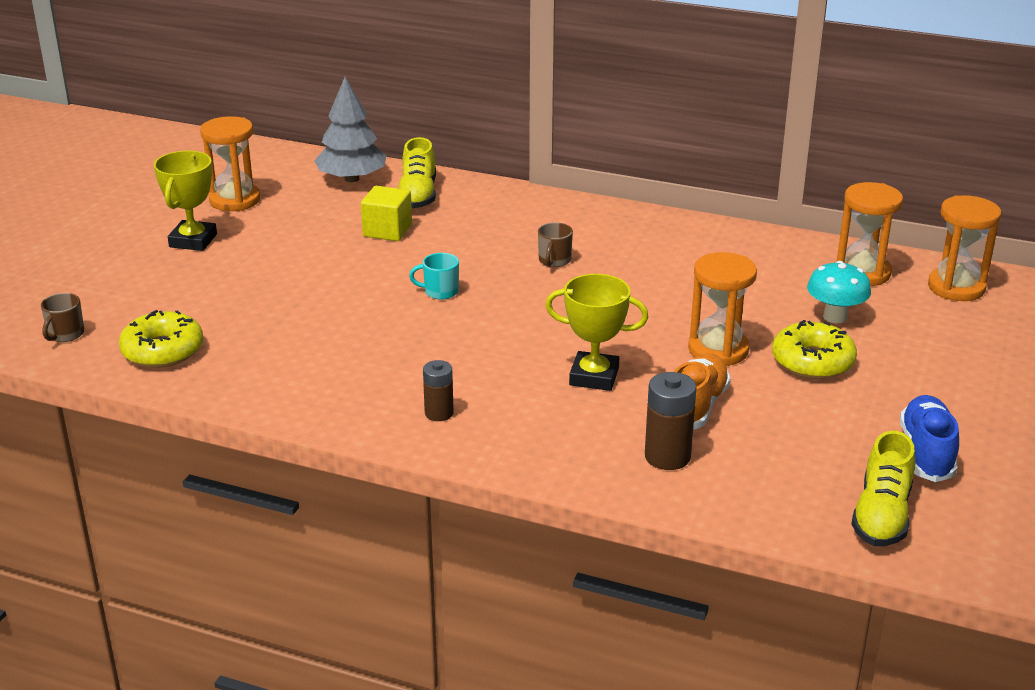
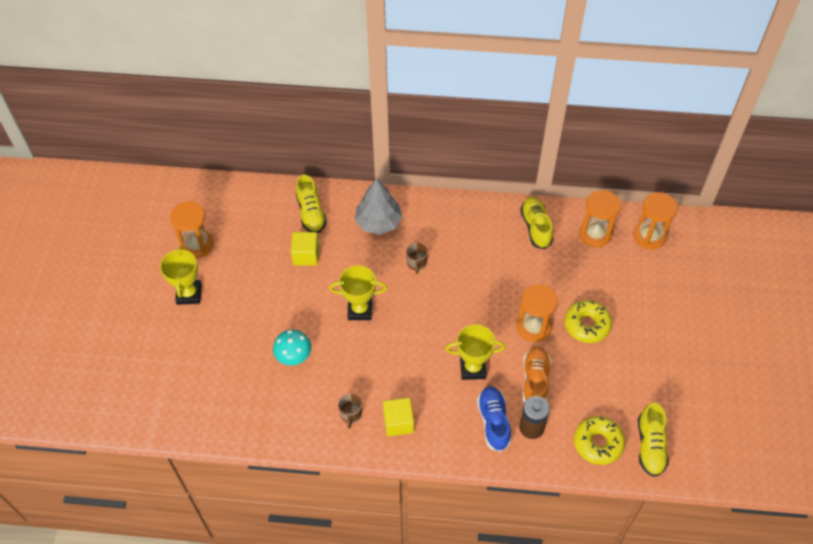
camera: 15 degrees left, 25 degrees up
(65, 334) = (152, 406): brown mug -> brown mug (351, 414)
(163, 351) = (218, 406): yellow donut -> yellow donut (598, 443)
(352, 179) = (262, 204): grey tree -> grey tree (378, 222)
(439, 413) = (398, 422): brown battery -> yellow cube
(440, 291) = (360, 310): turquoise mug -> yellow trophy
(764, 253) = (536, 227): none -> yellow shoe
(835, 317) = (589, 280): turquoise mushroom -> turquoise mushroom (294, 357)
(926, 453) = (662, 389): blue shoe -> blue shoe (493, 422)

